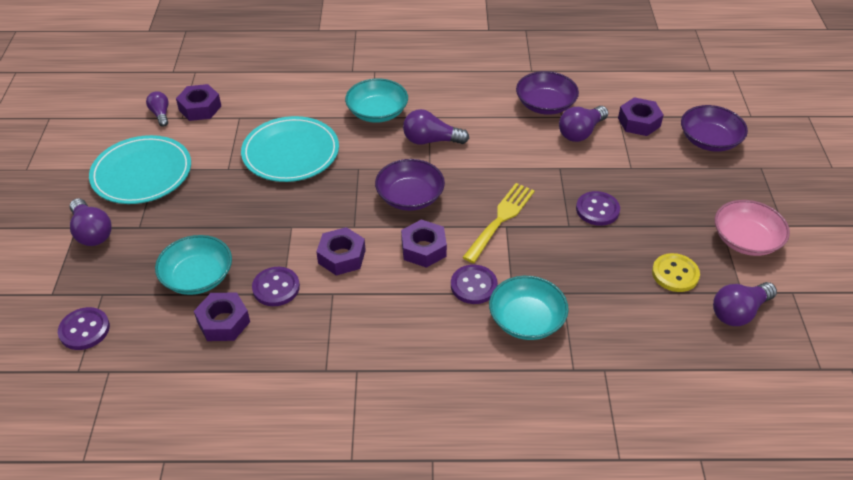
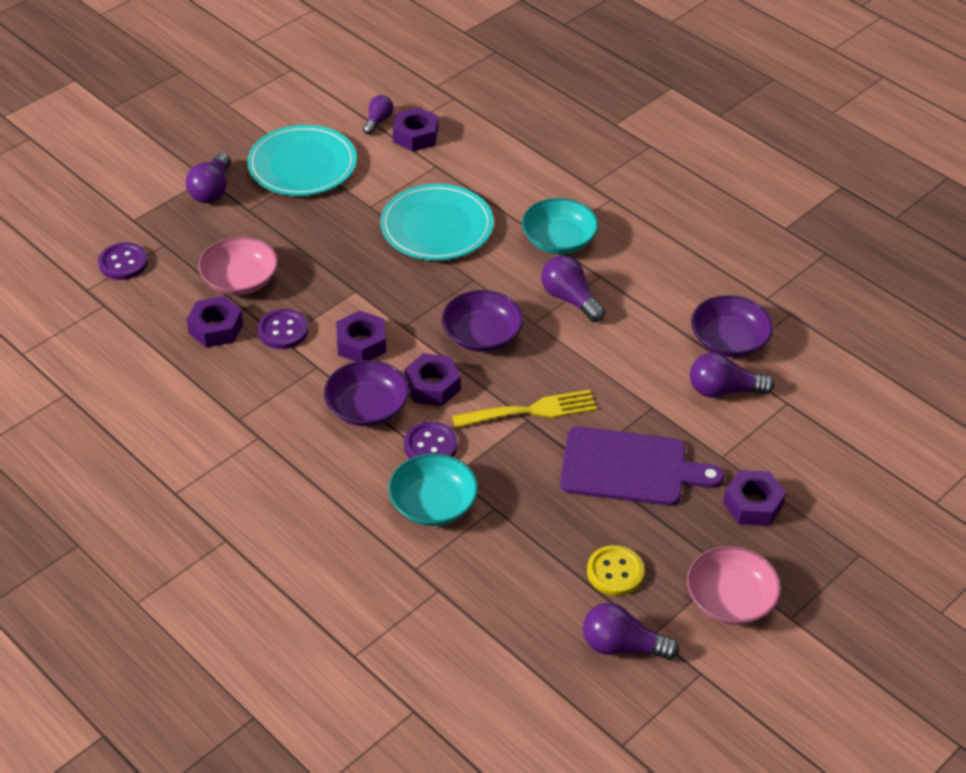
camera: 45 degrees right, 0 degrees up
(197, 277) = (240, 280): turquoise bowl -> pink bowl
(597, 210) = (630, 468): purple button -> purple cutting board
(639, 122) = (799, 422): purple nut -> purple nut (752, 504)
(709, 140) = (846, 491): purple bowl -> purple bowl (367, 408)

